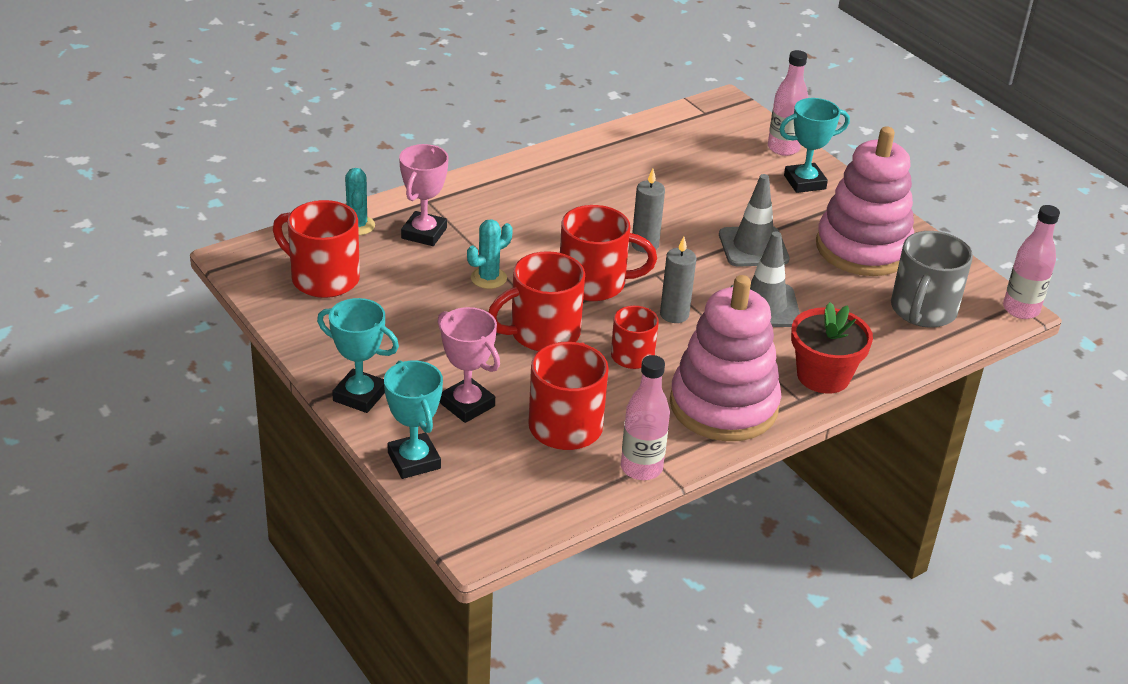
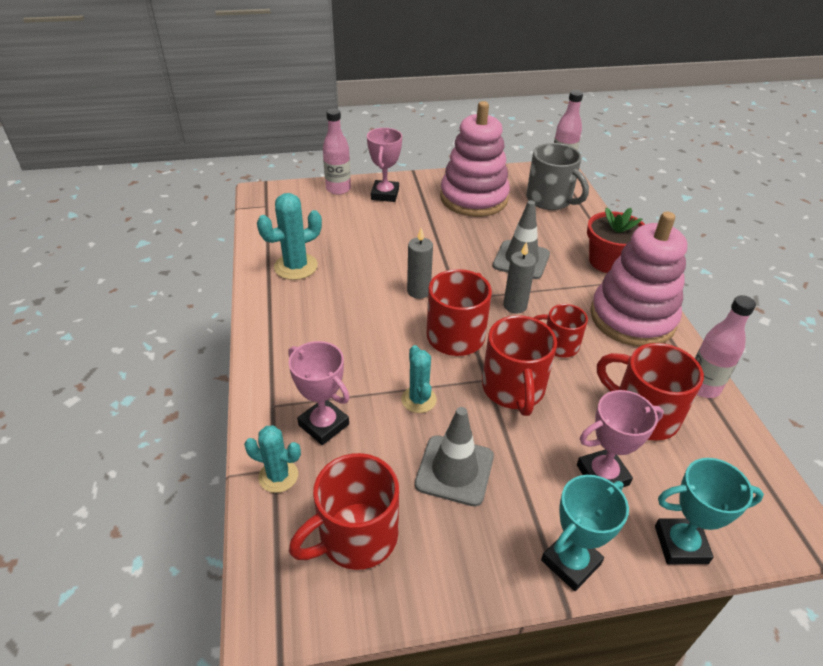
camera: 65 degrees left, 5 degrees up
(619, 160) = (296, 266): none -> turquoise cactus
(753, 247) = (449, 241): grey traffic cone -> grey traffic cone (454, 470)
(804, 182) = (385, 194): turquoise trophy -> pink trophy

